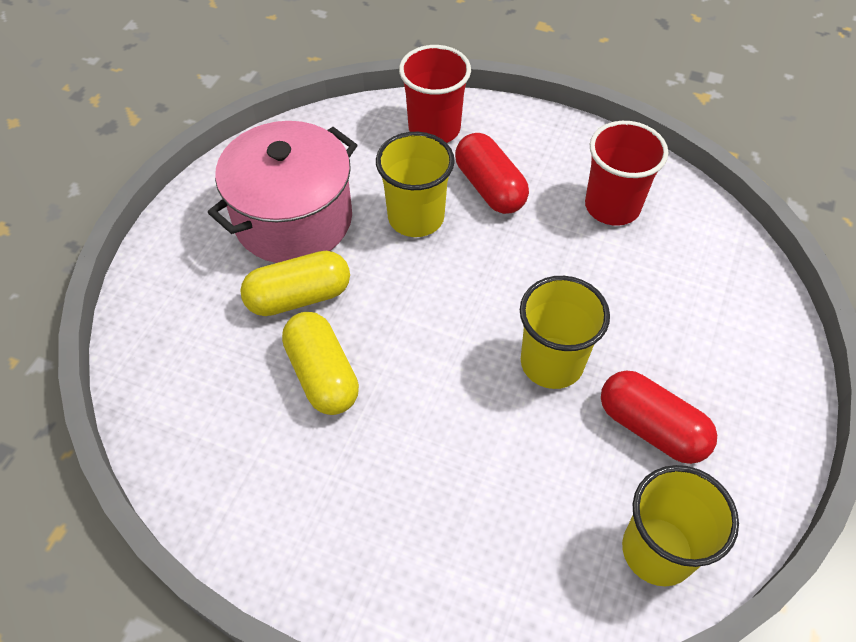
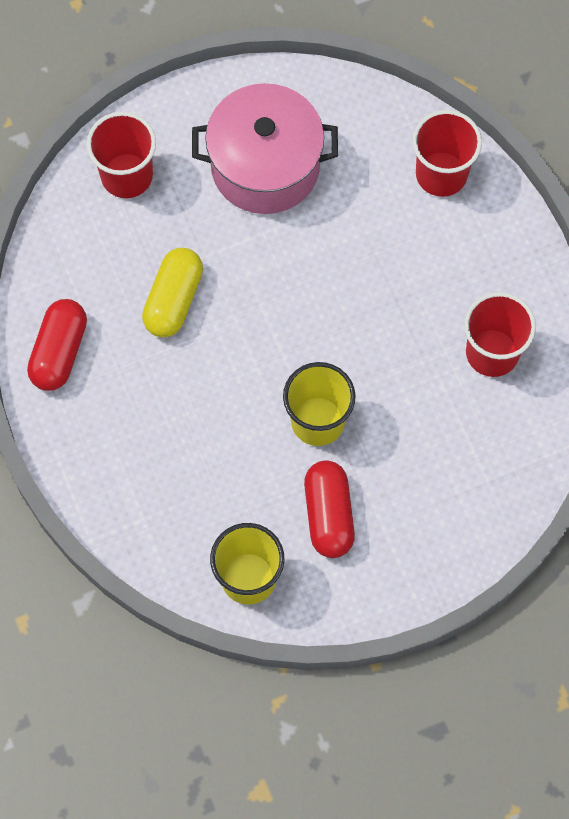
camera: 45 degrees right, 15 degrees up
(176, 314) = (127, 176): none -> red cup
(299, 297) = (211, 231): yellow capsule -> none
(416, 217) = (347, 238): yellow cup -> none
(490, 188) = (424, 260): red capsule -> red capsule (59, 352)

